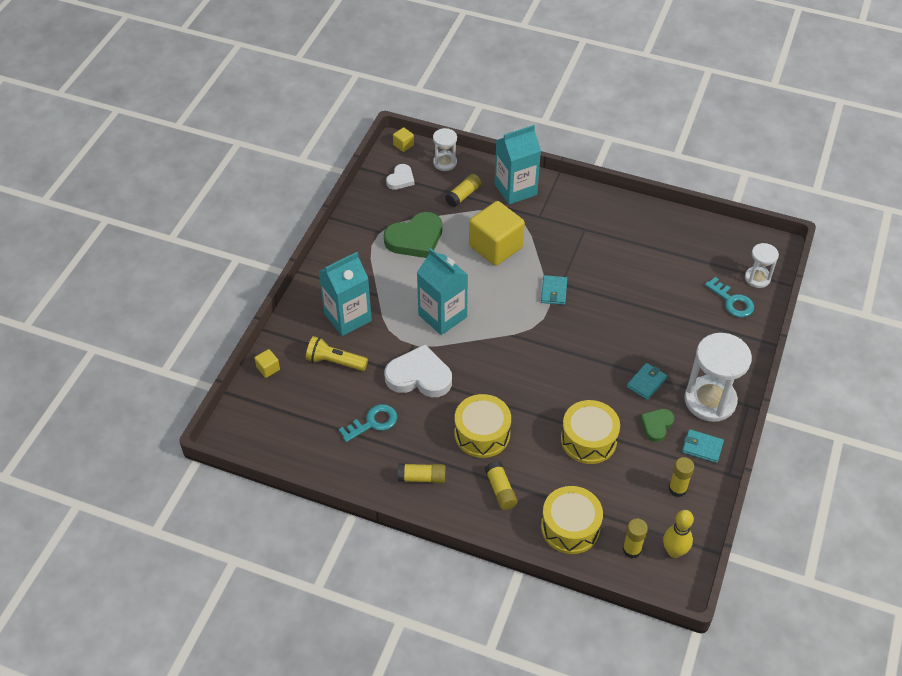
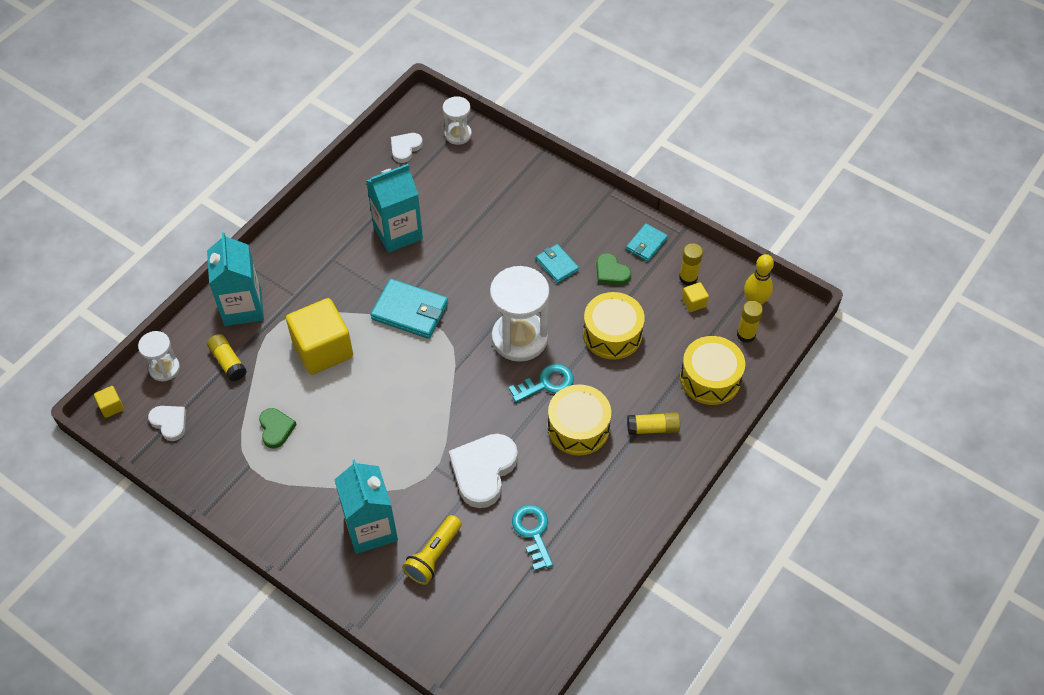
camera: 75 degrees left, 5 degrees up
(268, 368) = (419, 634): yellow cube -> yellow cube (694, 302)
(415, 239) = (276, 429): green heart -> green heart, size x0.55
(422, 478) = (619, 499): yellow glue stick -> none
(442, 316) = (405, 427): turquoise carton -> turquoise carton (398, 232)
(553, 291) = (410, 311): turquoise wallet -> turquoise wallet, size x1.71
(710, 400) = (594, 220): white hourglass -> white hourglass (519, 338)
(722, 246) = (405, 148): none -> white heart
(732, 301) = (479, 164): turquoise key -> turquoise key (546, 383)

